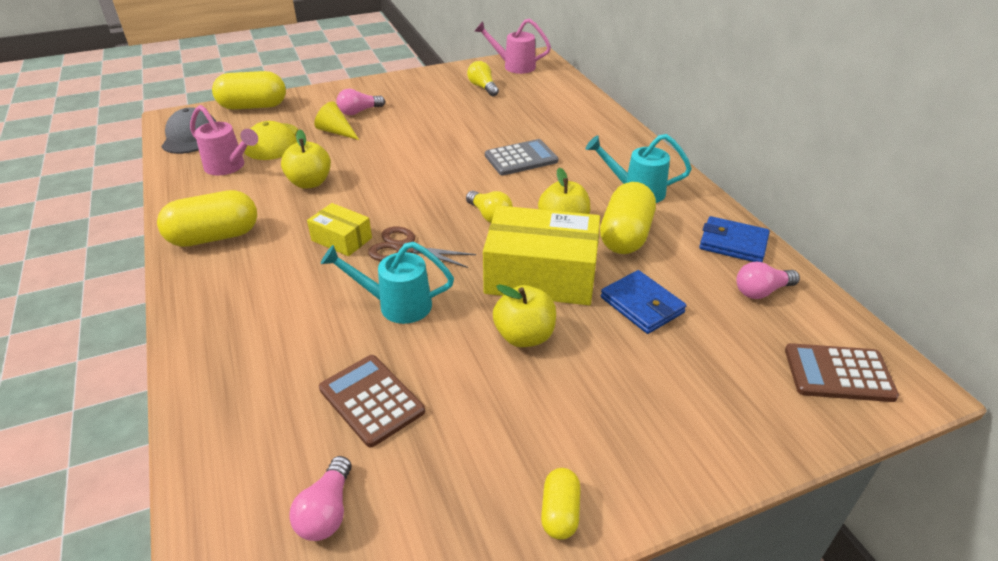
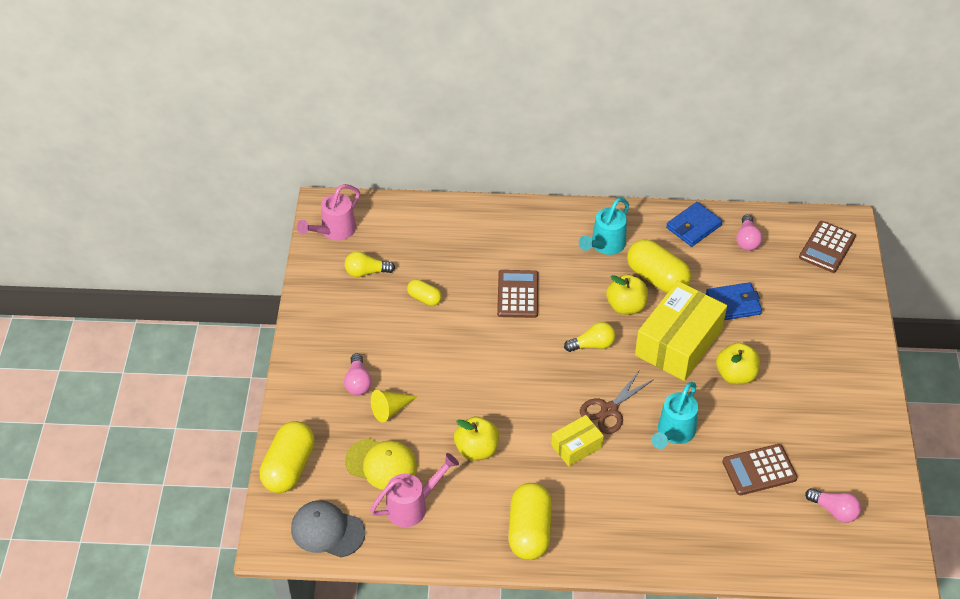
camera: 65 degrees left, 10 degrees up
(521, 158) = (517, 294): grey calculator -> brown calculator
(560, 512) = (871, 410): yellow capsule -> yellow capsule (424, 298)

